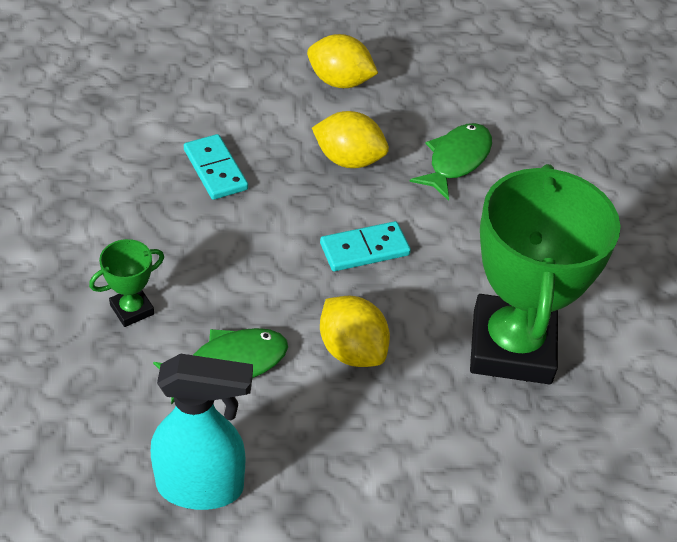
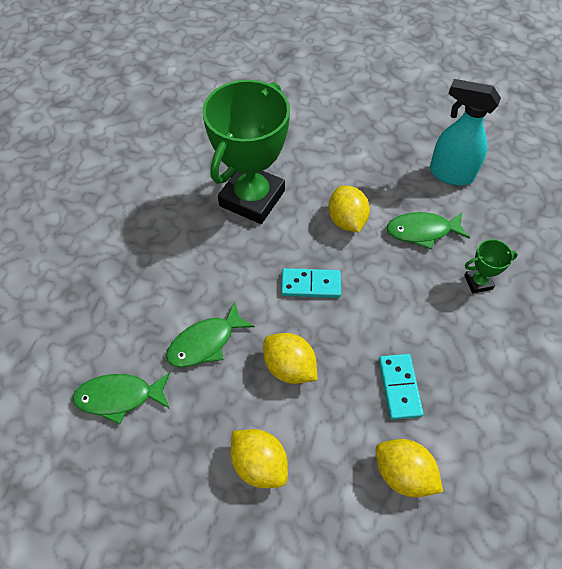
camera: 155 degrees left, 10 degrees up
(193, 104) = (403, 473): none -> yellow lemon
(510, 98) = (119, 397): none -> green fish

